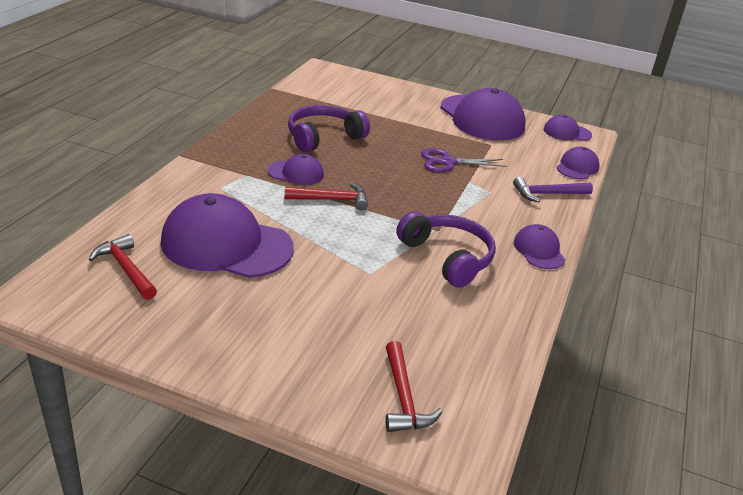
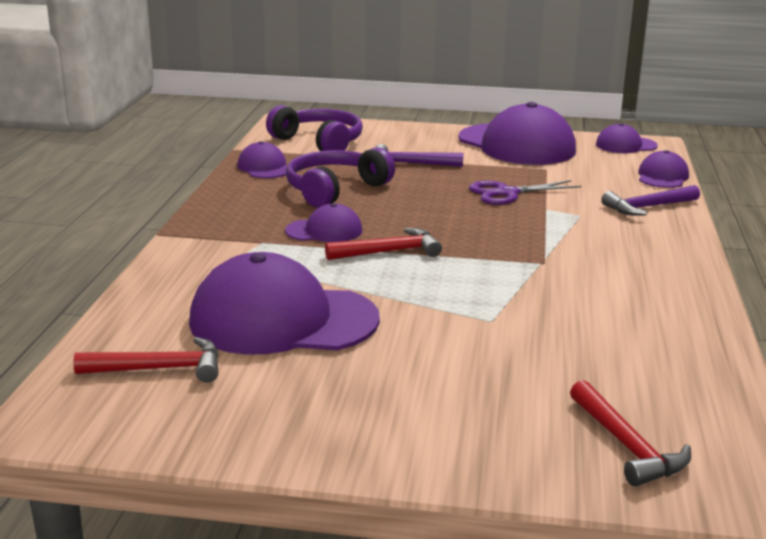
camera: 10 degrees left, 10 degrees down
(125, 269) = (160, 369): red hammer -> red hammer turned 135 degrees clockwise
(391, 123) = (410, 164): none -> purple hammer
(448, 257) = (575, 288): purple headphones -> purple headphones (319, 142)
(539, 250) = (679, 264): purple cap -> purple cap (264, 167)

